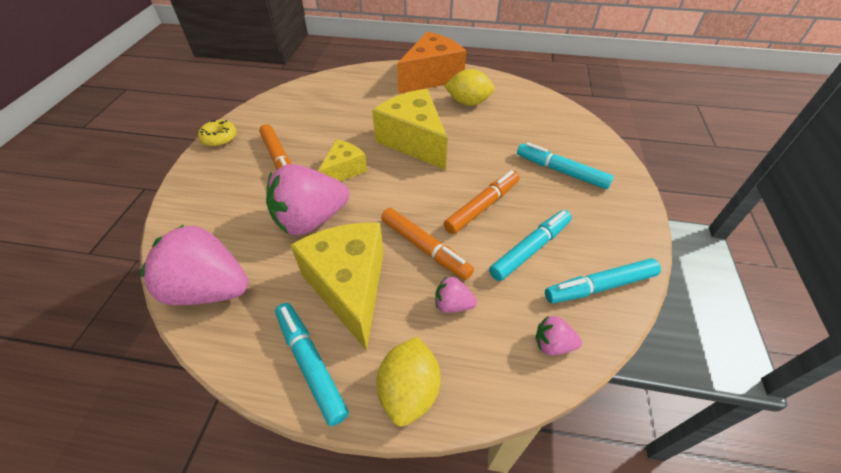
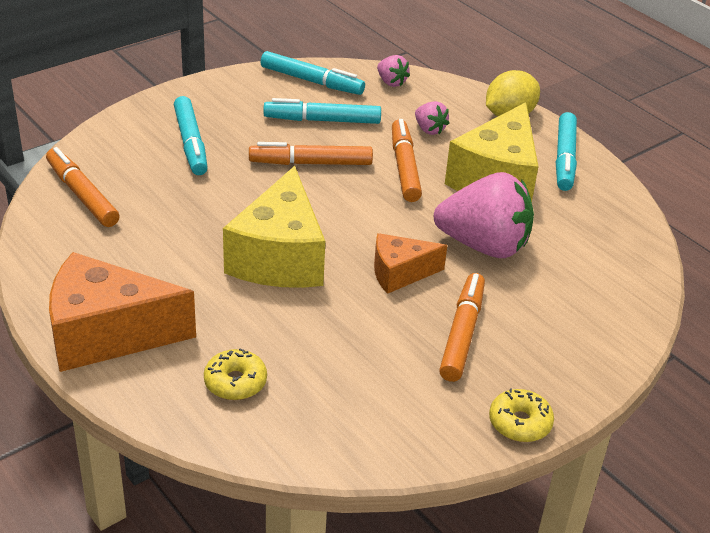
camera: 140 degrees left, 10 degrees down
(209, 289) = (620, 244): pink strawberry -> none
(344, 170) = (400, 273): yellow cheese -> orange cheese
(361, 89) = (235, 382): none -> yellow donut
(468, 102) = (136, 262): yellow lemon -> none
(544, 113) = (82, 195): none -> orange marker

